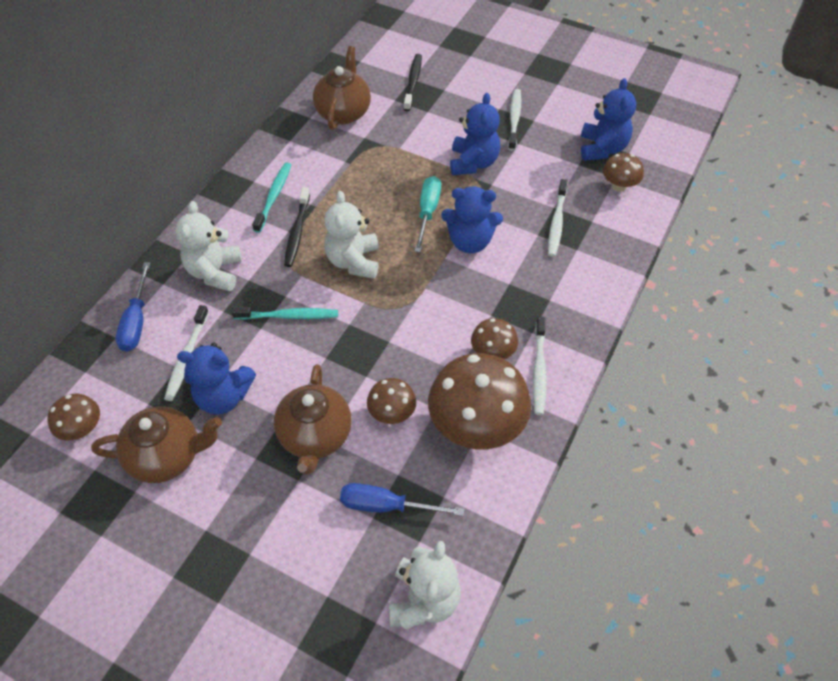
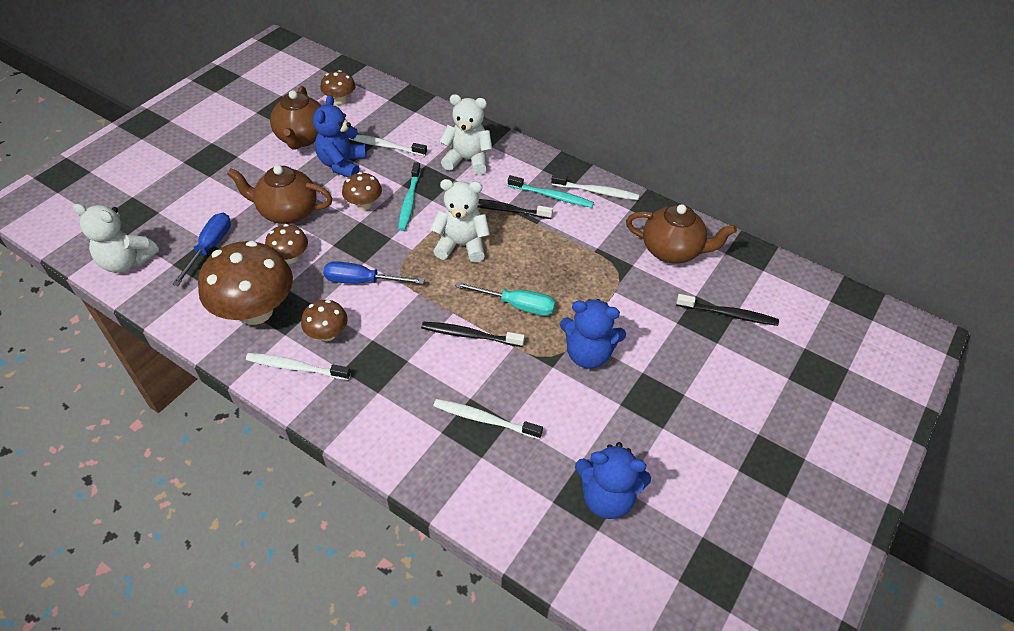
camera: 95 degrees right, 5 degrees down
(136, 321) = (427, 121): blue screwdriver -> blue screwdriver (362, 281)
(470, 241) = (470, 335): blue teddy bear -> black toothbrush
(514, 119) = (664, 406): white toothbrush -> white toothbrush (596, 191)
(619, 186) = (536, 501): brown mushroom -> brown mushroom (364, 205)

